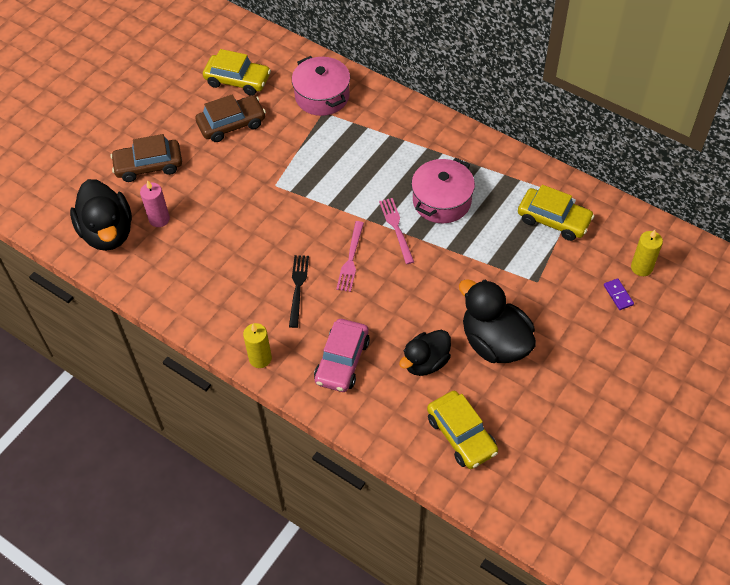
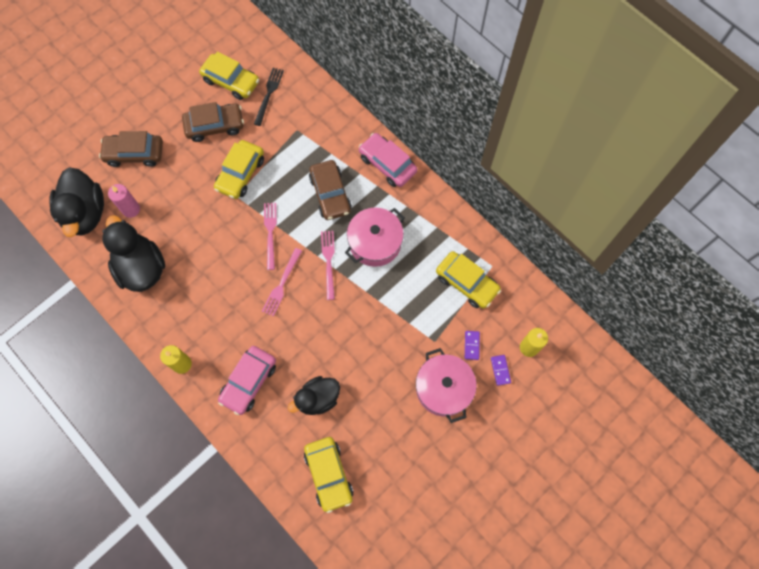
camera: 10 degrees right, 15 degrees up
(273, 163) = (240, 174): none -> yellow car
(298, 287) = (230, 302): black fork -> black fork (269, 94)
(322, 96) = (300, 113): pink pot -> pink pot (443, 388)
(323, 213) = (270, 233): none -> pink fork
(378, 164) = (330, 194): none -> brown car
(432, 126) = (387, 164): none -> pink car
(494, 342) = (381, 393): black duck -> black duck (141, 268)
(579, 277) = (472, 345): none -> purple domino

